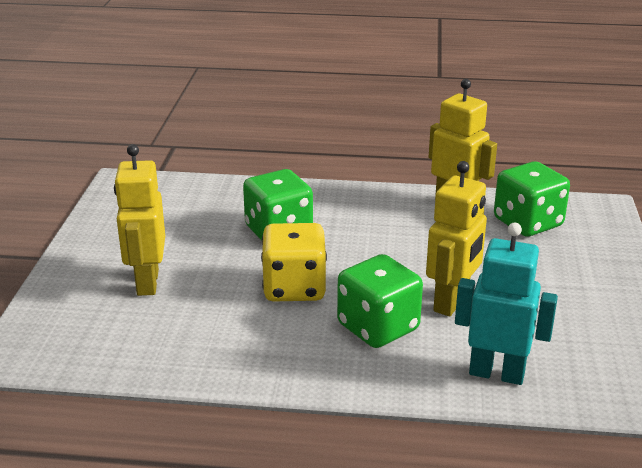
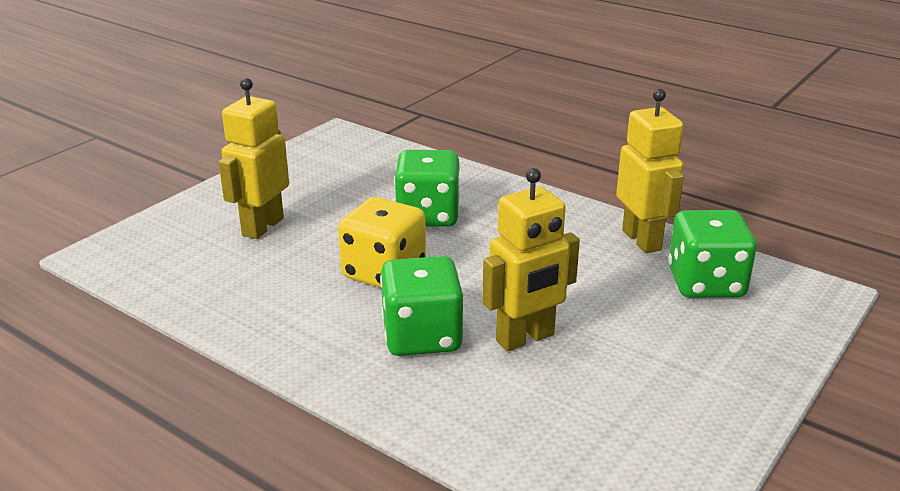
camera: 30 degrees right, 0 degrees up
(496, 373) = (493, 427): turquoise robot -> none

